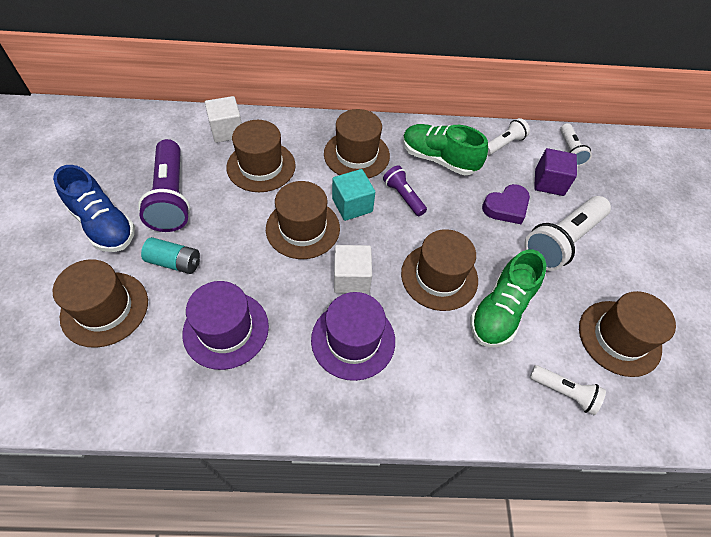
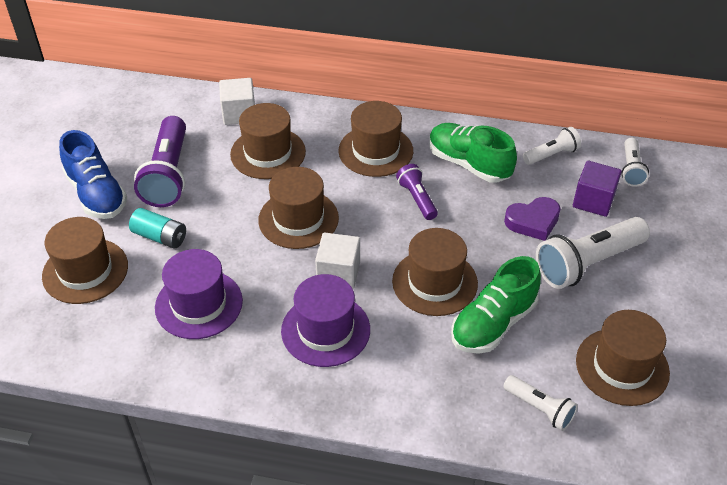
camera: 15 degrees right, 10 degrees down
(352, 205) = (357, 201): turquoise cube -> none

